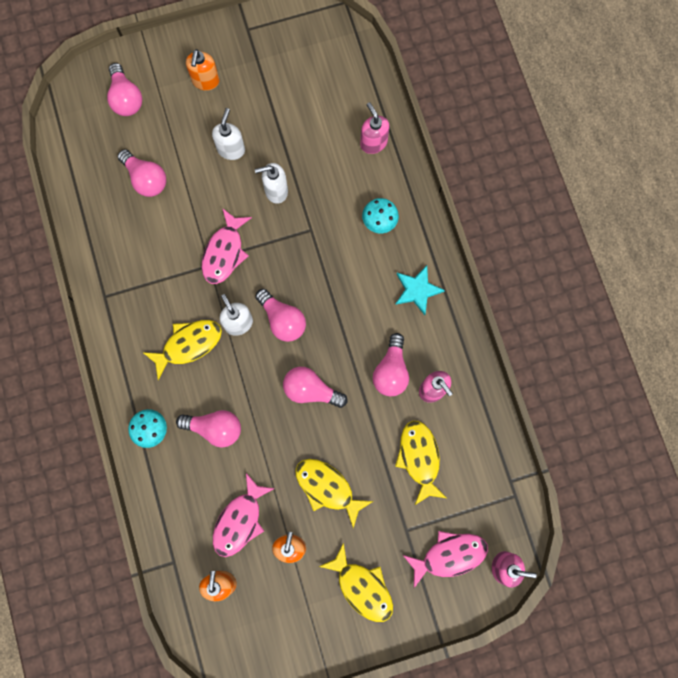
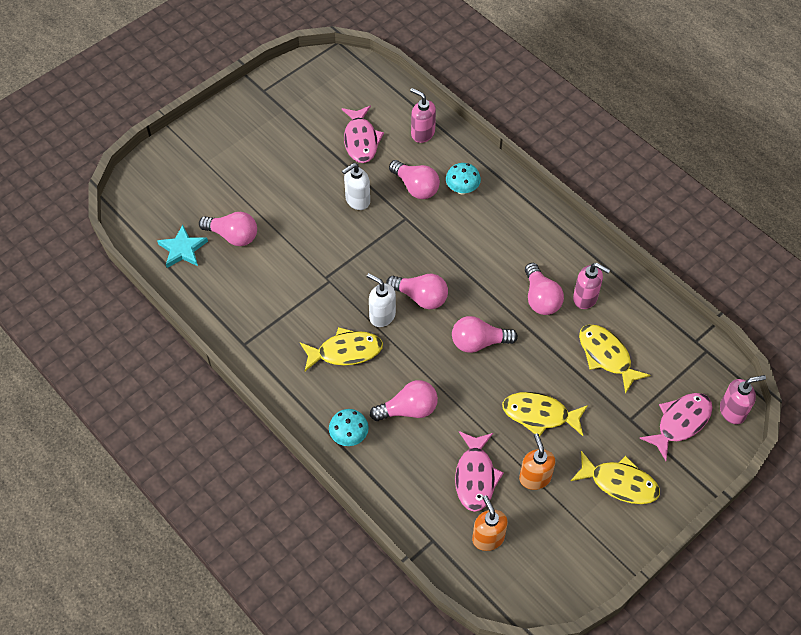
camera: 25 degrees left, 20 degrees down
(126, 98) = (180, 181): pink light bulb -> pink light bulb (415, 187)
(188, 345) = (345, 351): yellow fish -> yellow fish turned 45 degrees clockwise
(205, 81) = (247, 142): orange soap dispenser -> none
(224, 252) = (337, 265): pink fish -> pink fish (361, 140)
(231, 149) = (299, 184): white soap dispenser -> none
(417, 290) = (526, 228): turquoise star -> turquoise star (183, 249)

